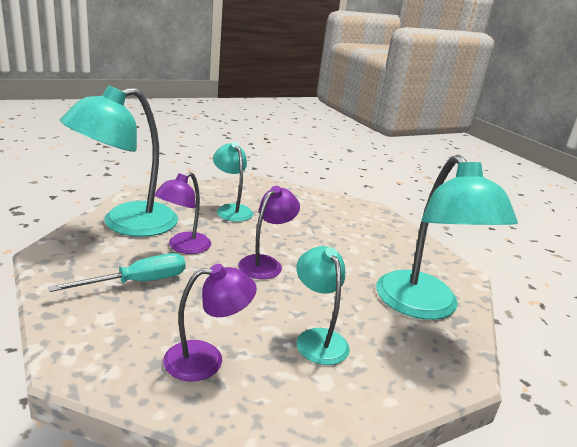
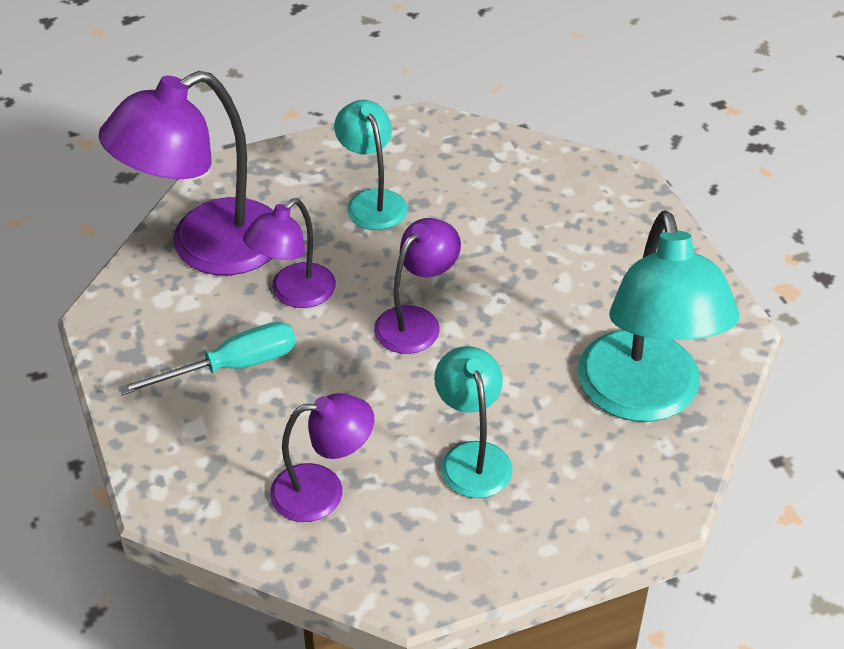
camera: 10 degrees right, 20 degrees up
(126, 224) = (207, 248): turquoise lamp -> purple lamp

